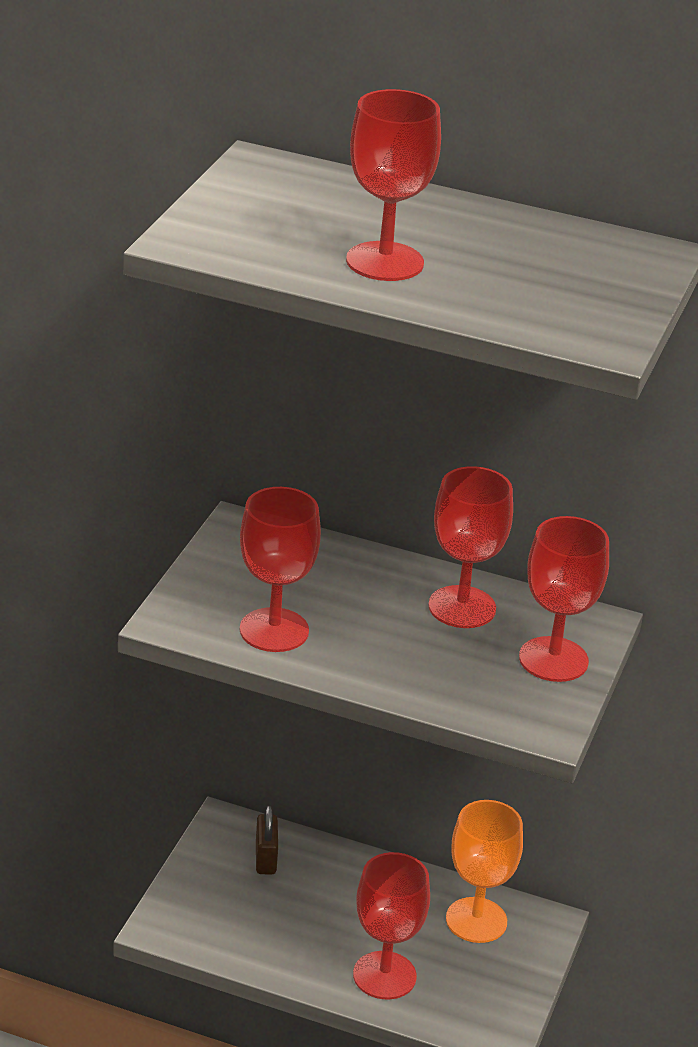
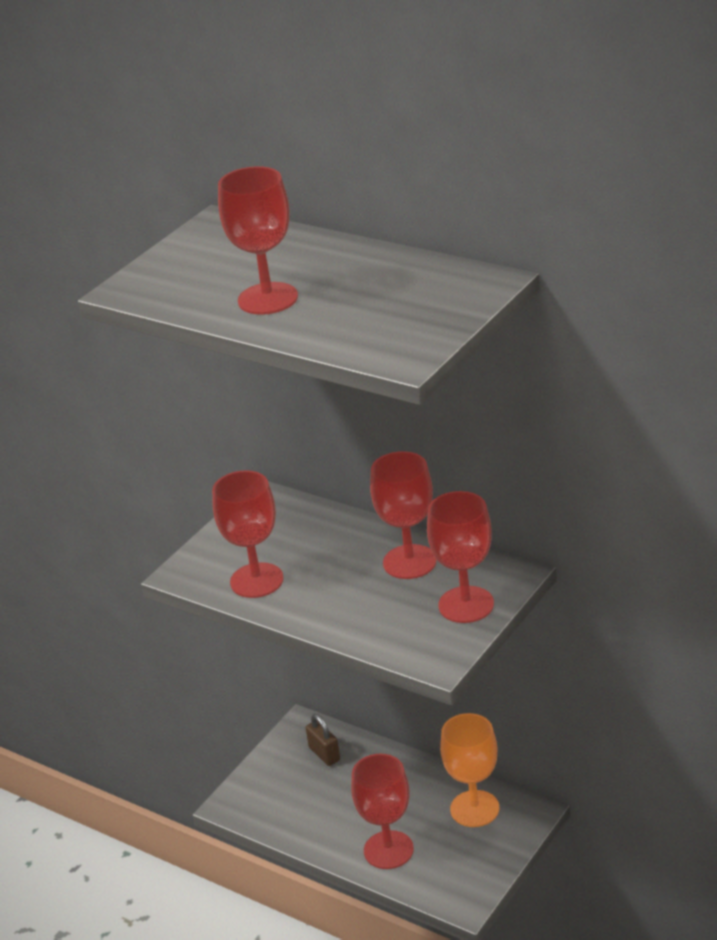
camera: 20 degrees right, 0 degrees up
(265, 859) = (324, 754): brown padlock -> brown padlock turned 45 degrees counterclockwise

